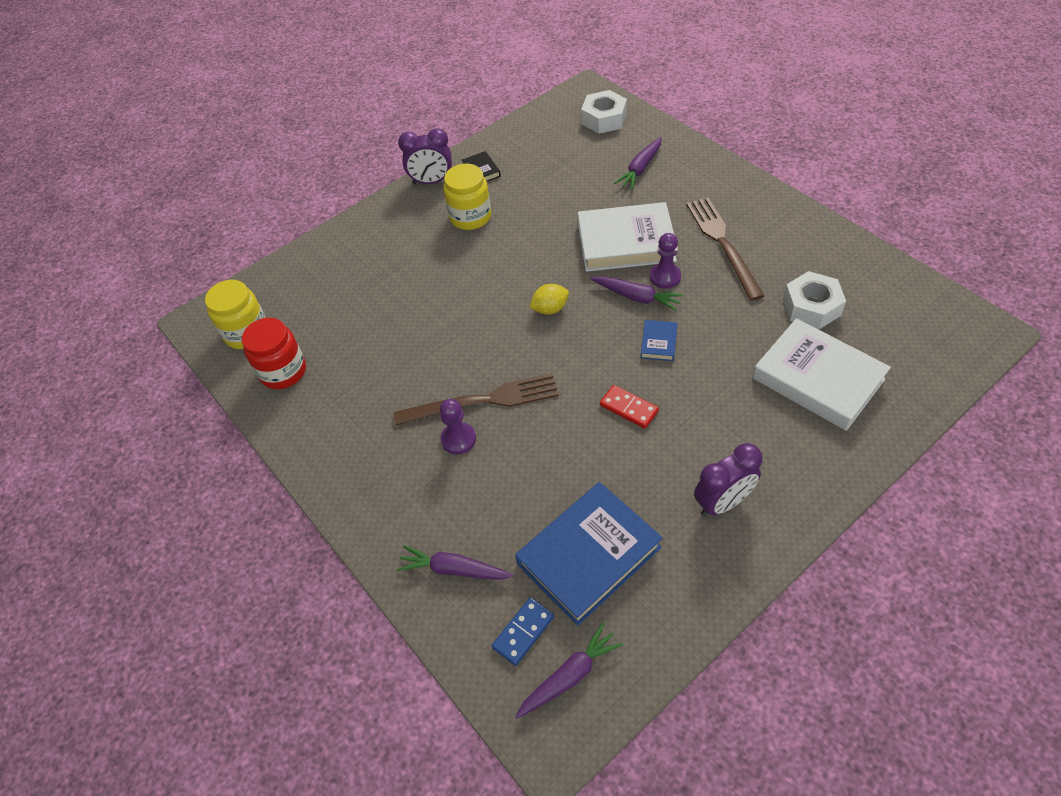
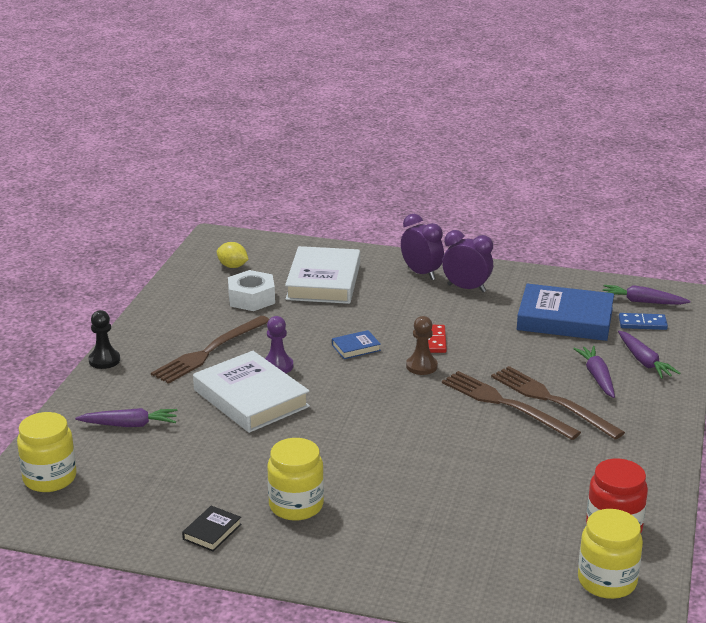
camera: 130 degrees left, 25 degrees down
(431, 181) = (261, 562): purple clock -> purple clock (421, 273)
(458, 439) = (552, 401): purple pawn -> brown fork
(550, 309) = (373, 409): yellow lemon -> yellow lemon (232, 266)
(590, 374) = (421, 366): none -> brown pawn
(604, 119) = (50, 478): white nut -> yellow jar
(636, 297) = (315, 372): purple carrot -> purple carrot (597, 377)
(751, 180) = (104, 360): none -> black pawn

